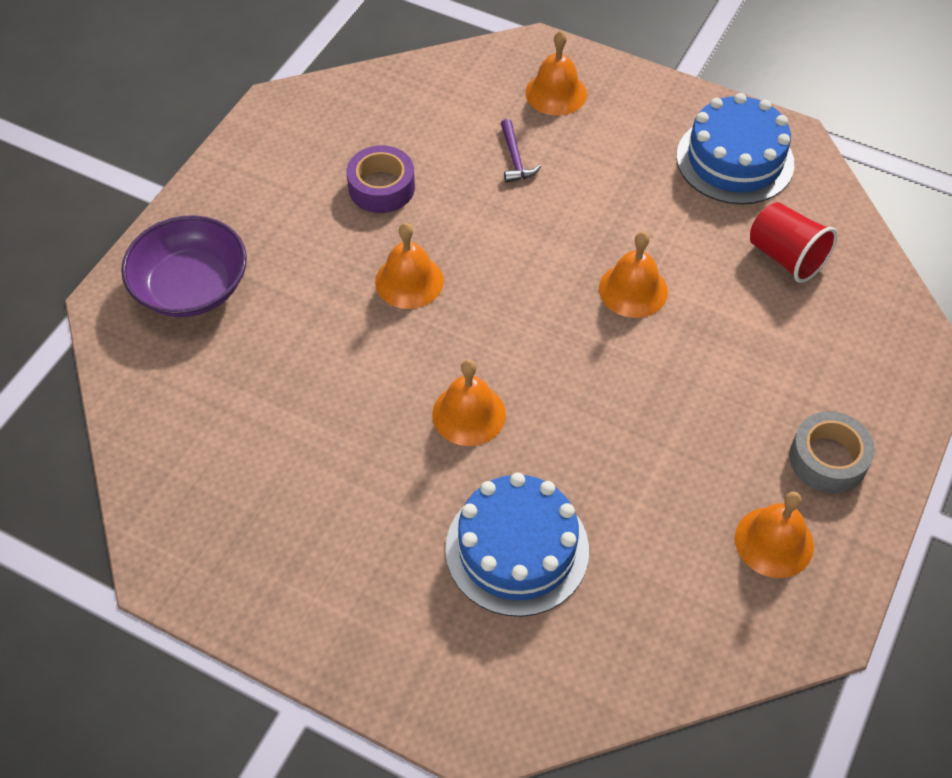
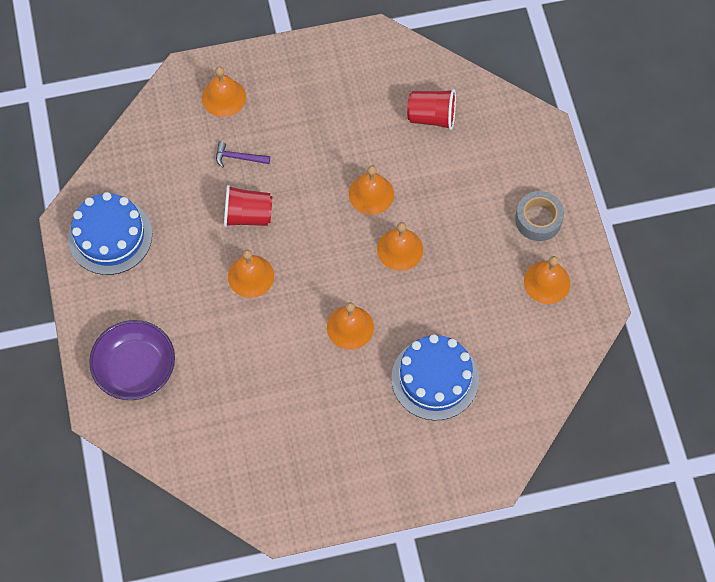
camera: 40 degrees left, 10 degrees up
(381, 187) = (182, 230): purple tape -> none
(467, 219) = (248, 215): none -> red cup
(515, 158) = (239, 157): purple hammer -> purple hammer turned 150 degrees clockwise
(612, 371) = (400, 249): none -> orange bell
(735, 160) = (358, 73): blue cake -> blue cake (110, 236)

